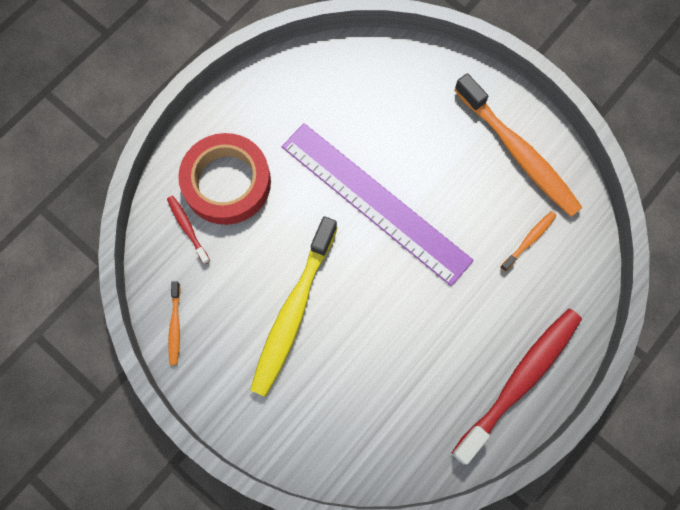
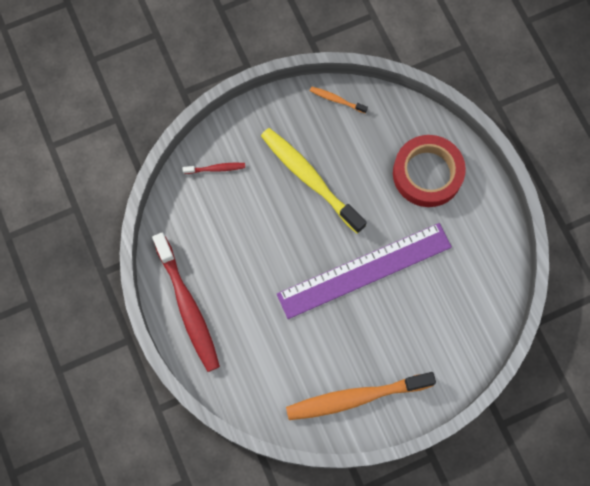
camera: 115 degrees right, 0 degrees up
(187, 228) = (404, 134): red toothbrush -> red toothbrush (216, 169)
(529, 240) = (283, 368): orange toothbrush -> none

